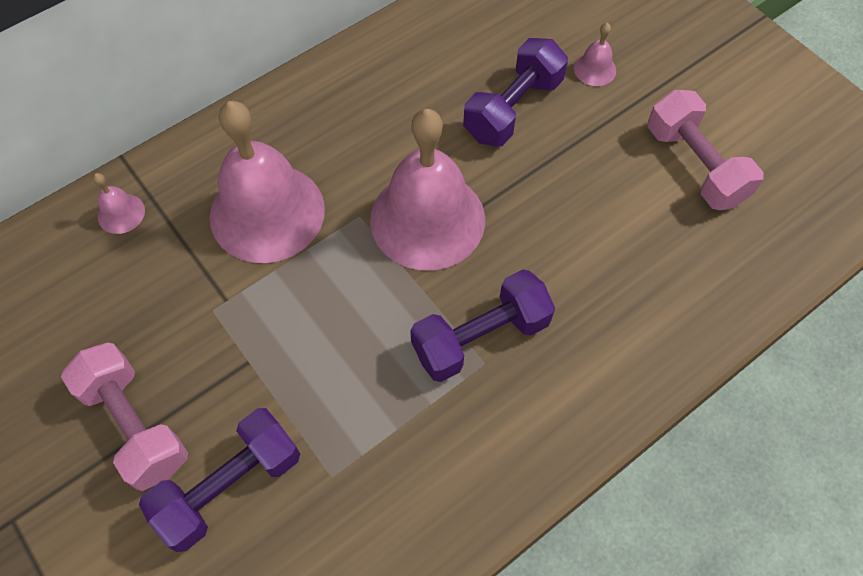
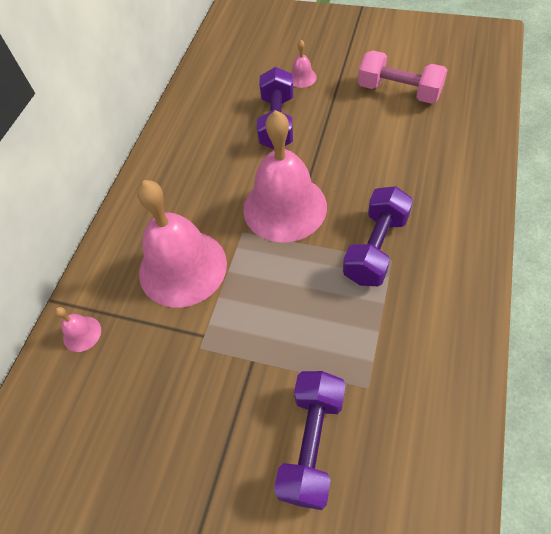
camera: 30 degrees left, 5 degrees down
(135, 424) = (213, 455): pink dumbbell -> none

